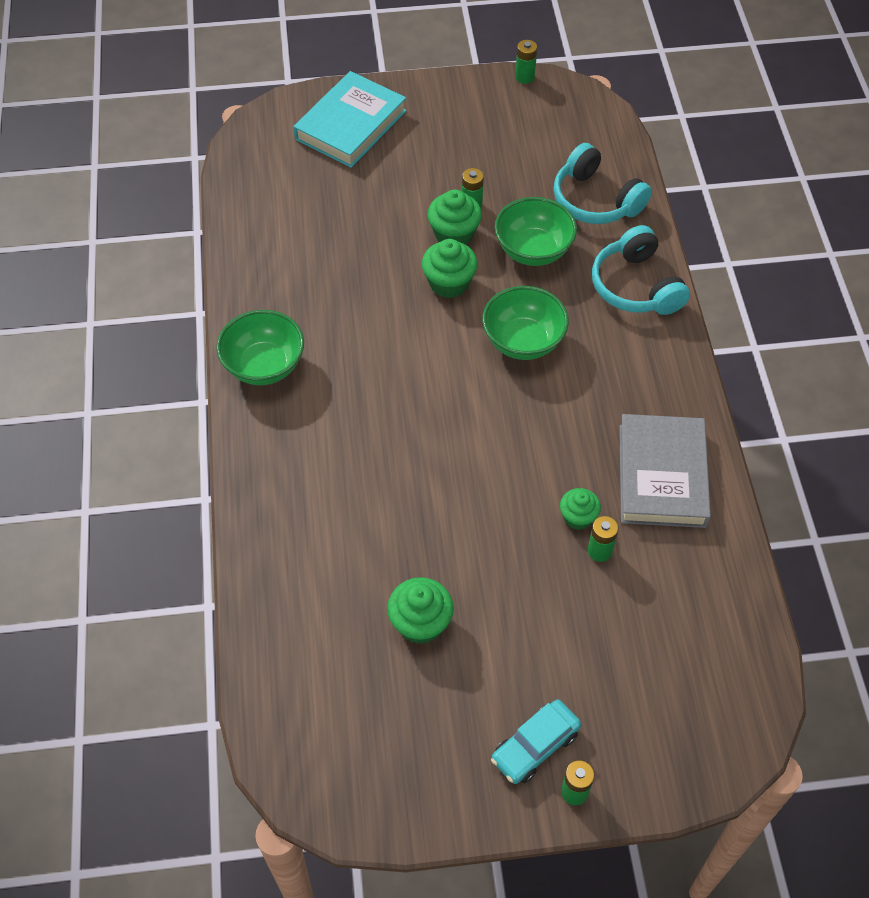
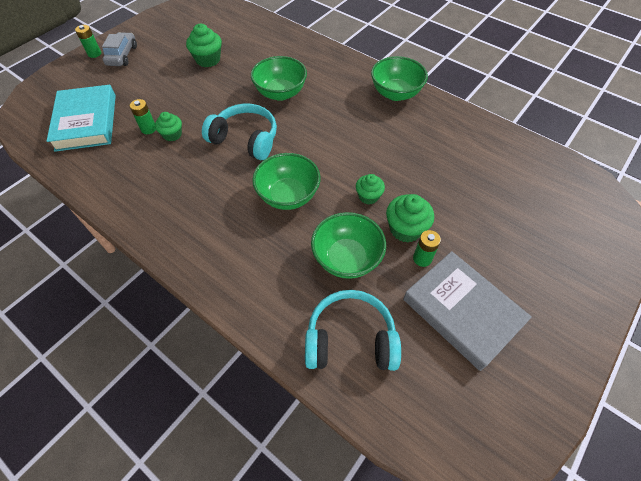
camera: 135 degrees right, 0 degrees up
(350, 125) = (571, 252): turquoise book -> turquoise book (86, 122)
(390, 477) = (280, 93): none -> green bowl
(449, 283) = (368, 196): green cupcake -> green cupcake, size x0.66
(525, 77) = (547, 428): green battery -> none
(535, 746) = (122, 55): turquoise car -> grey car
(636, 286) = (254, 288): turquoise headphones -> turquoise headphones (245, 139)
(662, 475) = (140, 182): grey book -> grey book (462, 311)

